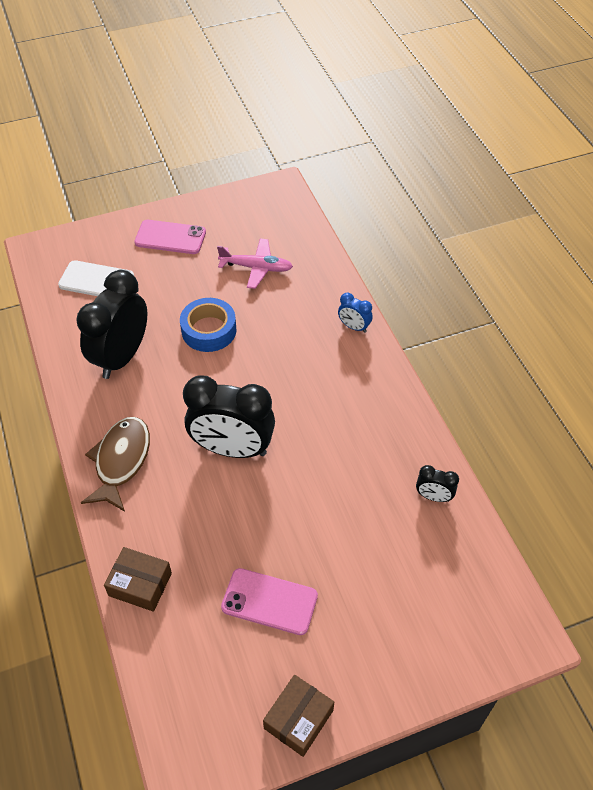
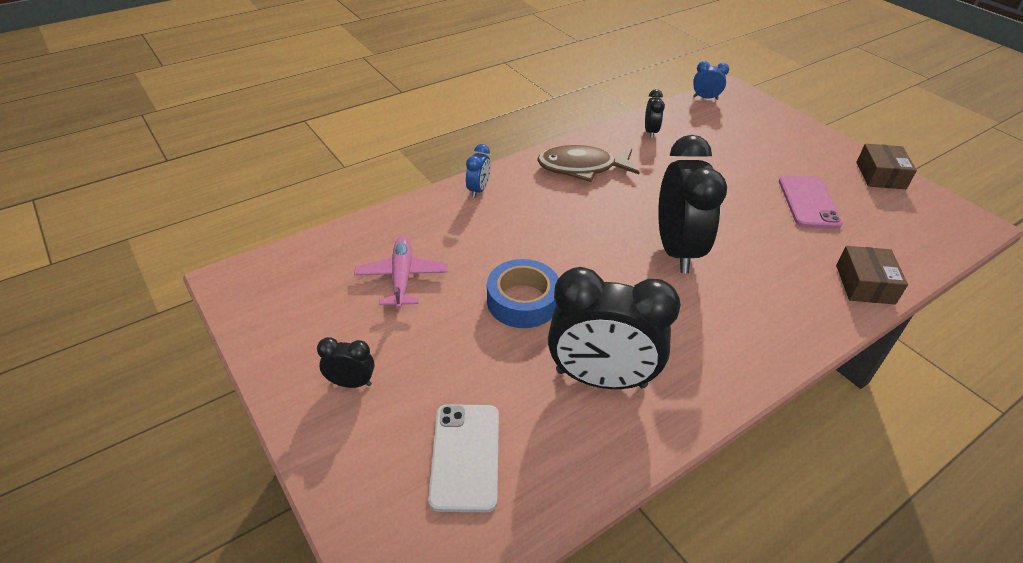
camera: 105 degrees left, 10 degrees down
(121, 461) = (749, 336): brown fish -> brown fish (582, 168)
(170, 237) = (351, 383): pink phone -> black clock
(298, 719) = (880, 175): brown box -> brown box turned 75 degrees clockwise
(510, 591) = (705, 98): none -> blue clock

